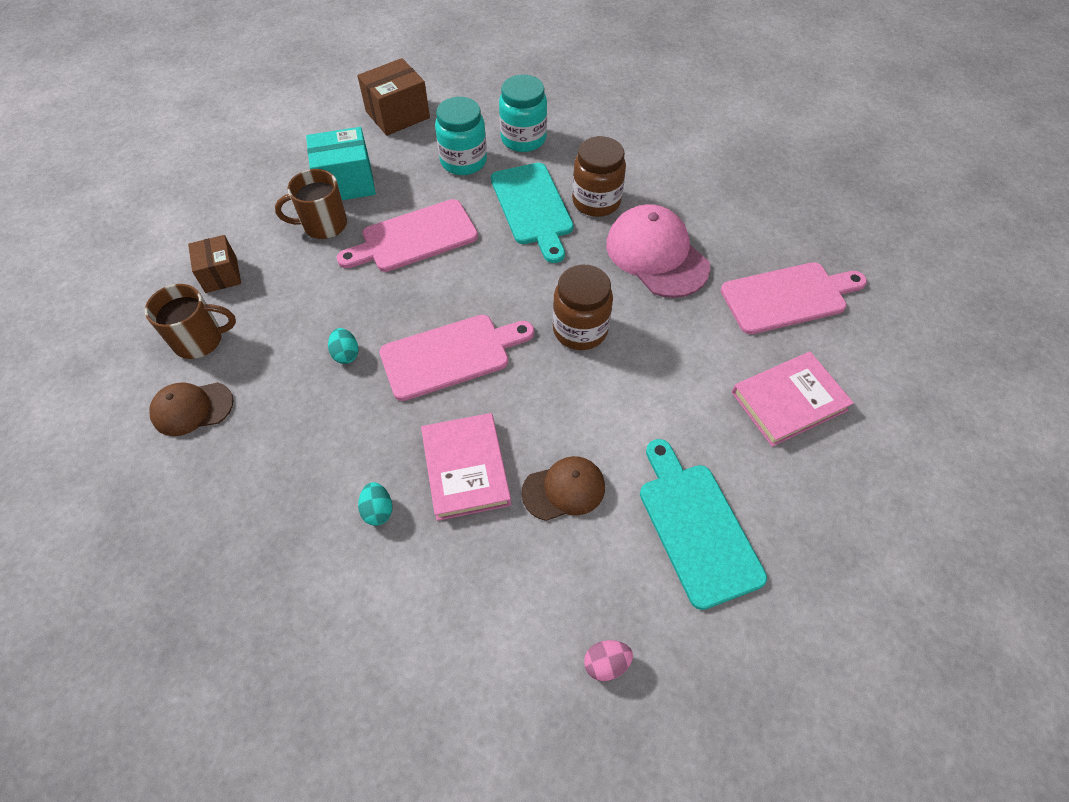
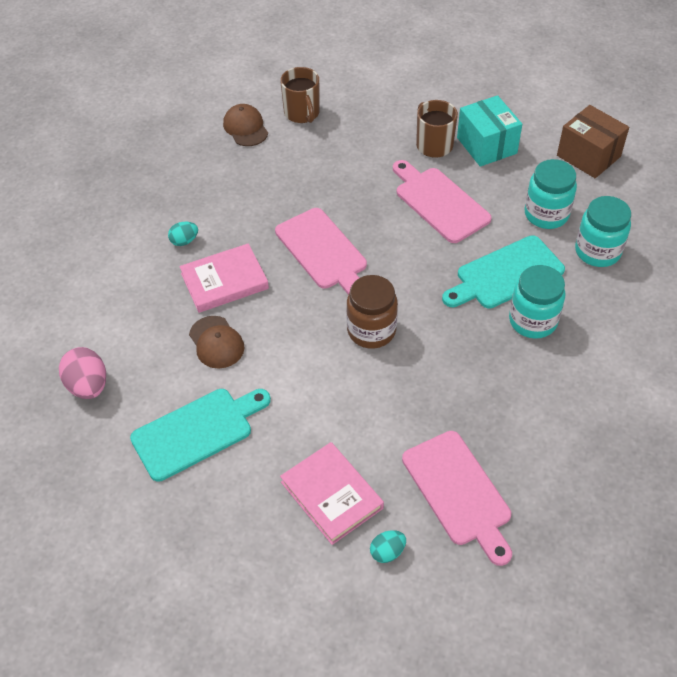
camera: 80 degrees right, 5 degrees down
(221, 274) = (364, 105): brown box -> none
(346, 354) = (309, 191): turquoise egg -> turquoise egg (387, 552)
(596, 201) = (533, 321): brown jar -> turquoise jar
(606, 663) = (88, 386): pink egg -> pink egg, size x1.72
(656, 255) = (478, 377): pink cap -> none

